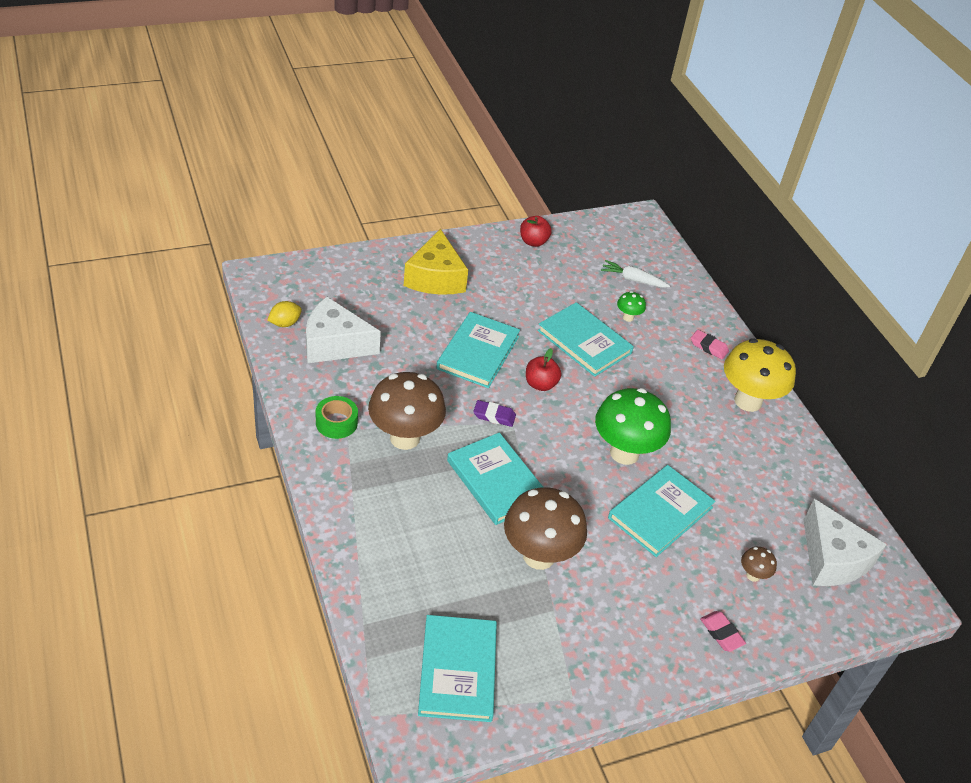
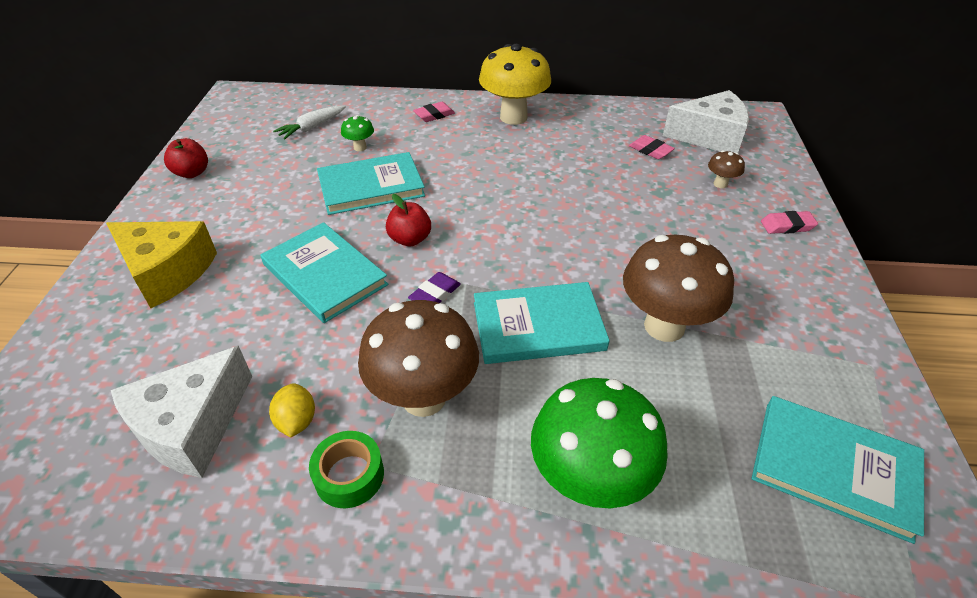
camera: 60 degrees left, 0 degrees up
(285, 323) = (91, 484): yellow lemon -> yellow lemon (297, 421)
(624, 453) = (541, 211): green mushroom -> green mushroom (589, 481)
(660, 513) = (629, 214): turquoise book -> none
(770, 513) = (650, 150): none -> pink eraser

